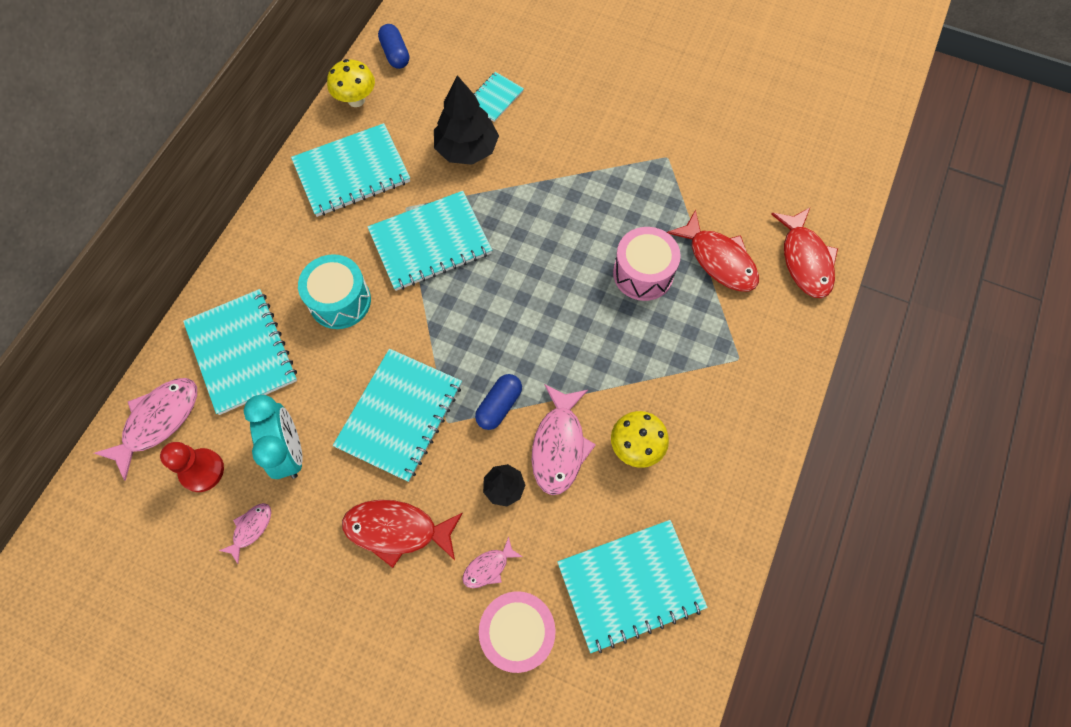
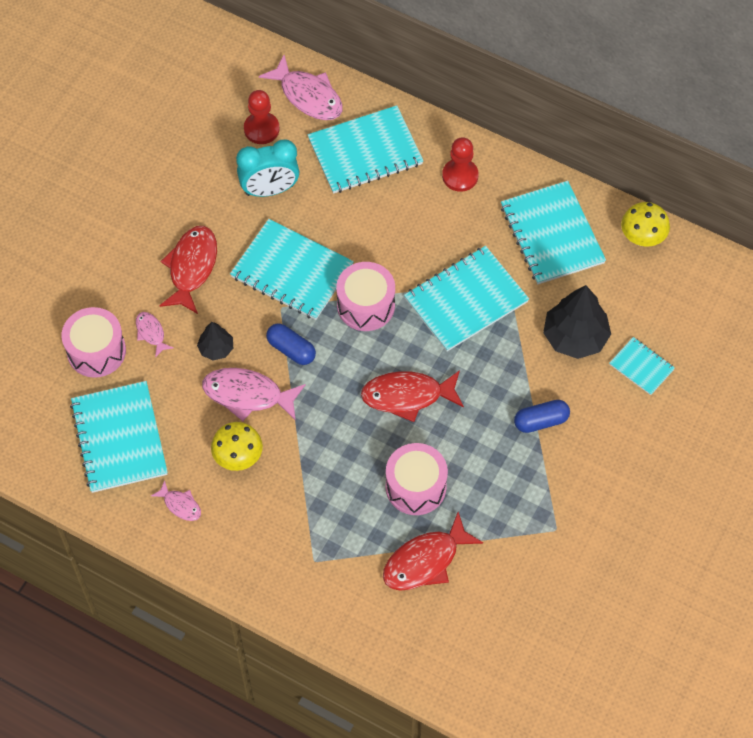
camera: 95 degrees right, 5 degrees down
(251, 529) = (208, 165): pink fish -> pink fish (180, 505)
(279, 256) = (460, 176): none -> red pawn
(340, 301) = (409, 225): turquoise drum -> none
(395, 54) = (703, 274): blue capsule -> blue capsule (541, 421)
(430, 242) = (466, 300): turquoise notebook -> turquoise notebook turned 75 degrees clockwise
(440, 335) = (366, 305): none -> pink drum
(805, 260) = (418, 646): red fish -> red fish (407, 396)

